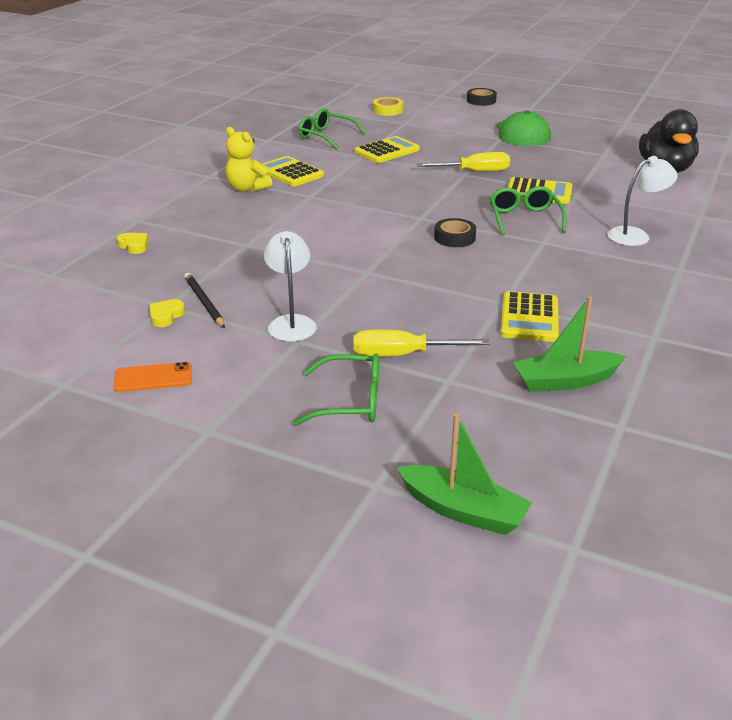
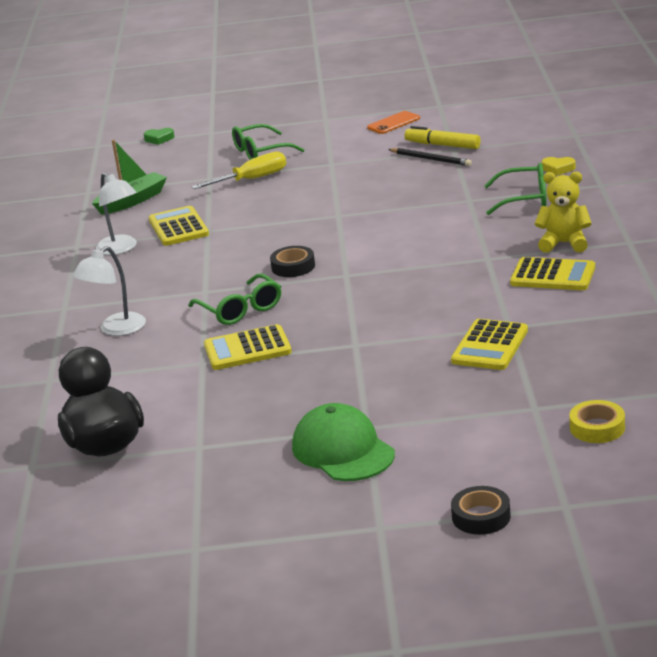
camera: 155 degrees right, 5 degrees down
(166, 316) = (442, 145): yellow heart -> yellow marker
(291, 323) = (350, 170): white lamp -> white lamp (121, 249)
(326, 136) = (601, 341): green glasses -> green glasses (524, 198)
(463, 511) = (159, 139): green boat -> green heart
(474, 172) = (346, 352): yellow screwdriver -> none

